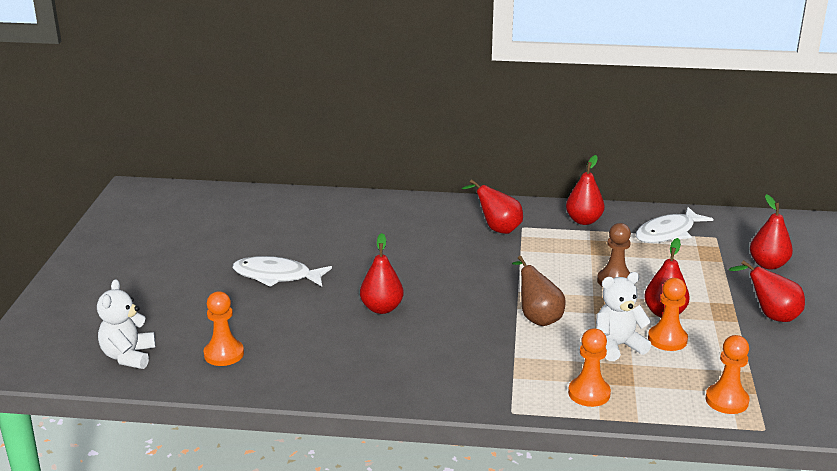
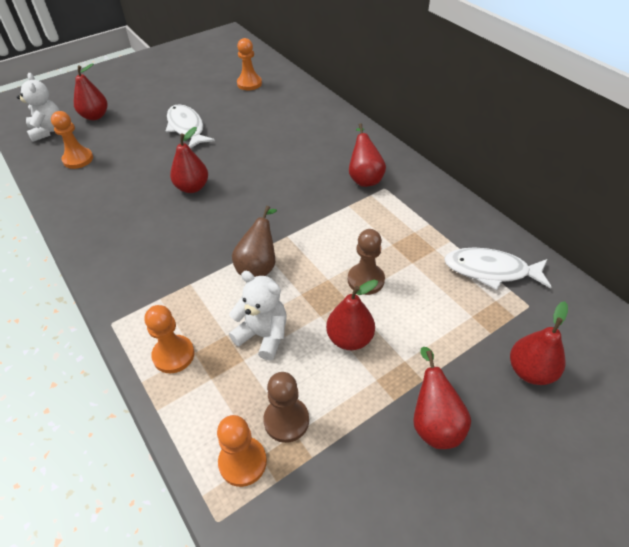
camera: 50 degrees right, 20 degrees up
(128, 356) = (47, 131): white teddy bear -> white teddy bear turned 105 degrees clockwise
(584, 221) = (439, 213): red pear -> red pear (95, 116)
(667, 339) = (307, 363): orange pawn -> orange pawn (249, 83)
(710, 369) = (286, 420): none -> brown pawn

